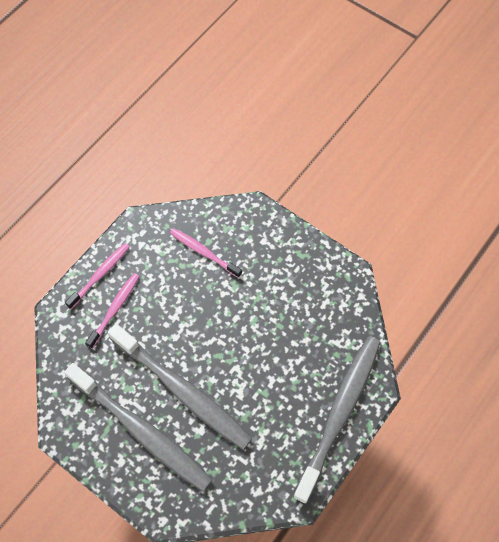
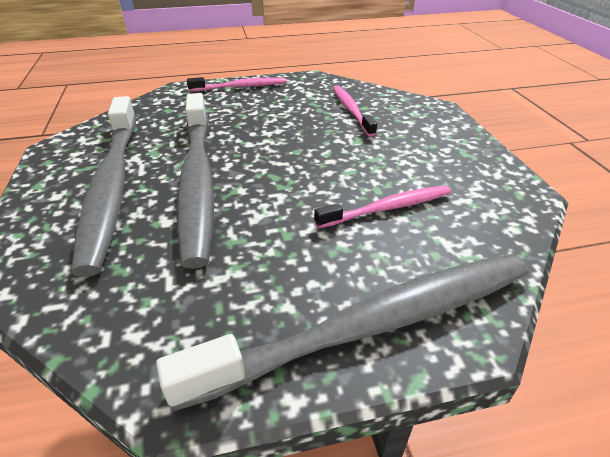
camera: 40 degrees right, 25 degrees down
(114, 309) = (222, 106): pink toothbrush -> pink toothbrush (387, 208)

